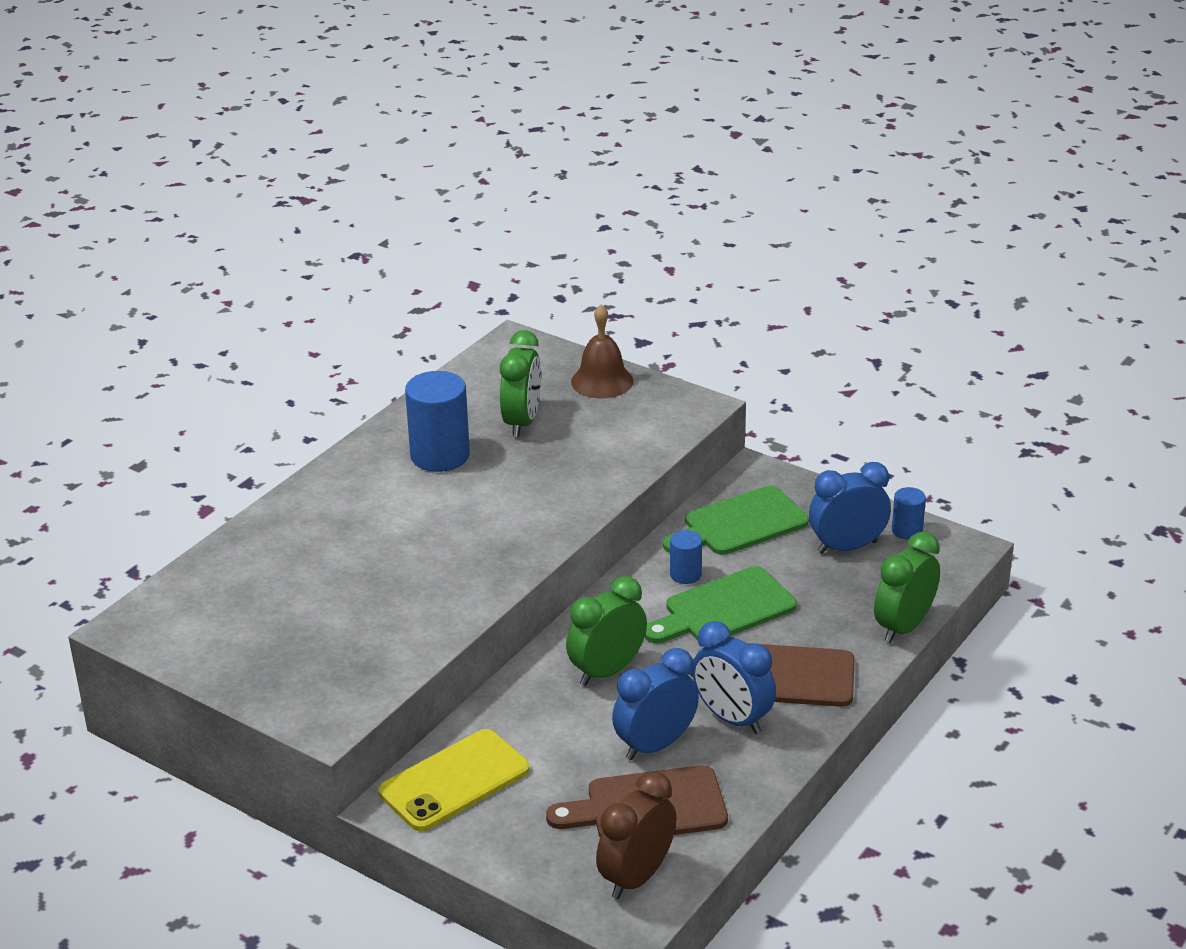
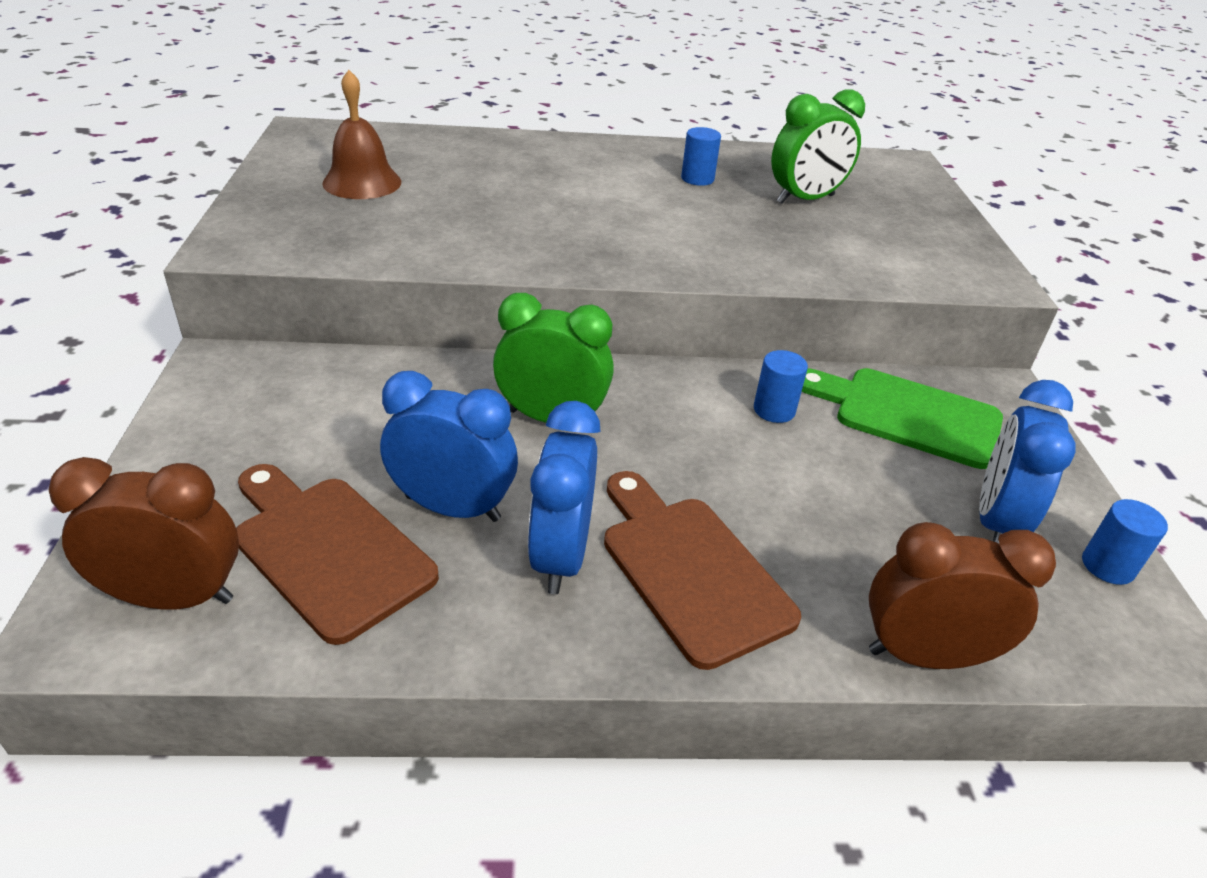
camera: 50 degrees right, 5 degrees up
(440, 455) = (697, 179): blue cylinder -> blue cylinder, size x0.52
(454, 781) = (281, 385): yellow phone -> none
(602, 381) = (932, 217): brown bell -> brown bell (362, 182)
(724, 609) = (753, 463): green cutting board -> none
(847, 547) = (996, 521): blue clock -> blue clock turned 105 degrees counterclockwise
(903, 627) = (925, 655): green clock -> brown clock

